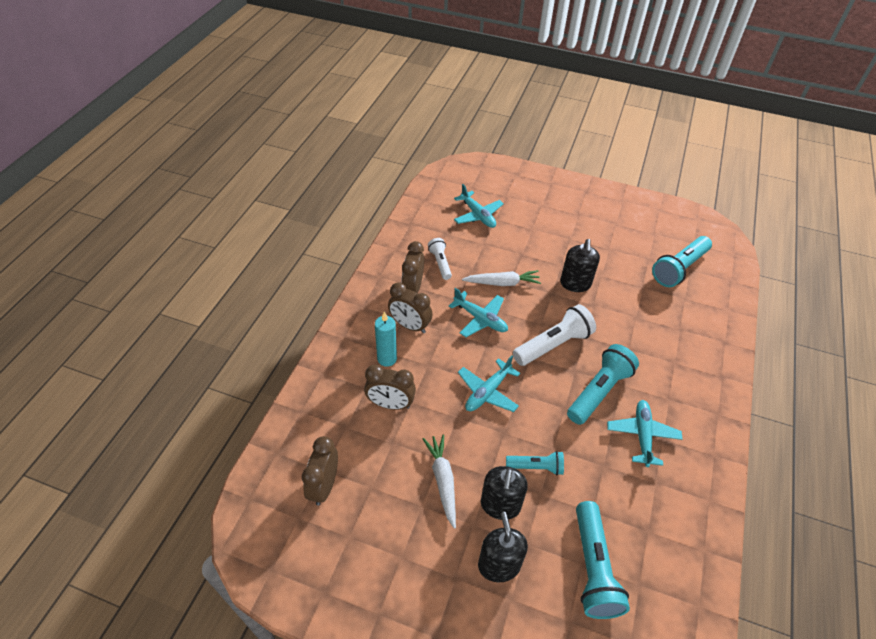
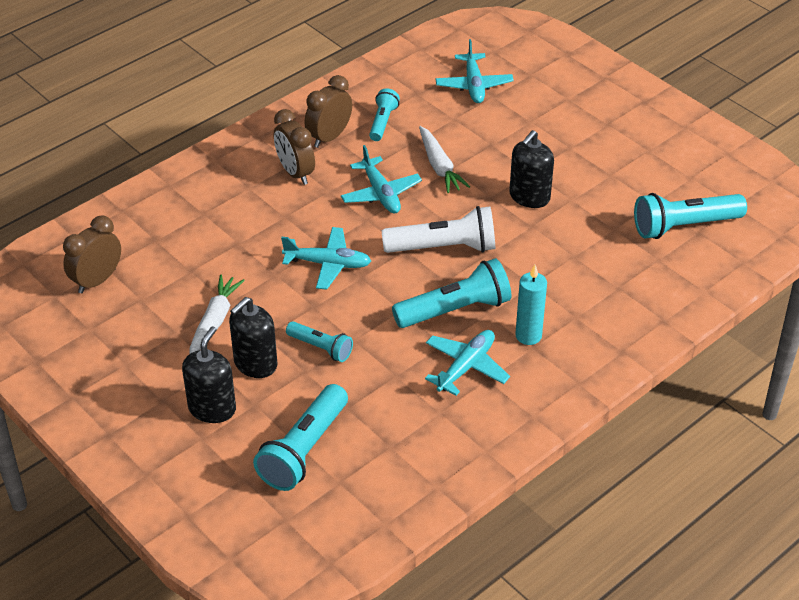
camera: 30 degrees right, 5 degrees down
(387, 359) = (245, 195): turquoise candle -> turquoise candle (528, 336)
(390, 404) = (215, 237): brown clock -> none
(440, 263) = (383, 122): white flashlight -> turquoise flashlight
(487, 392) = (328, 264): turquoise plane -> turquoise plane turned 150 degrees counterclockwise
(502, 283) = (439, 166): white carrot -> white carrot turned 45 degrees clockwise

